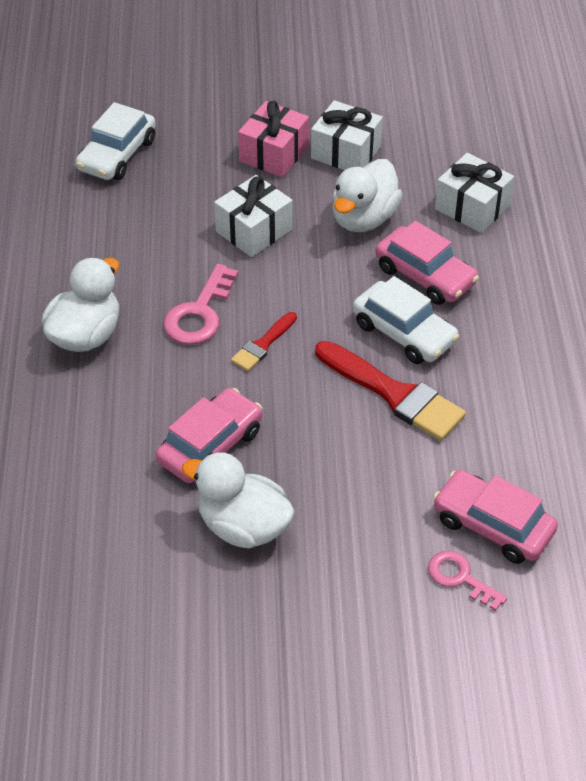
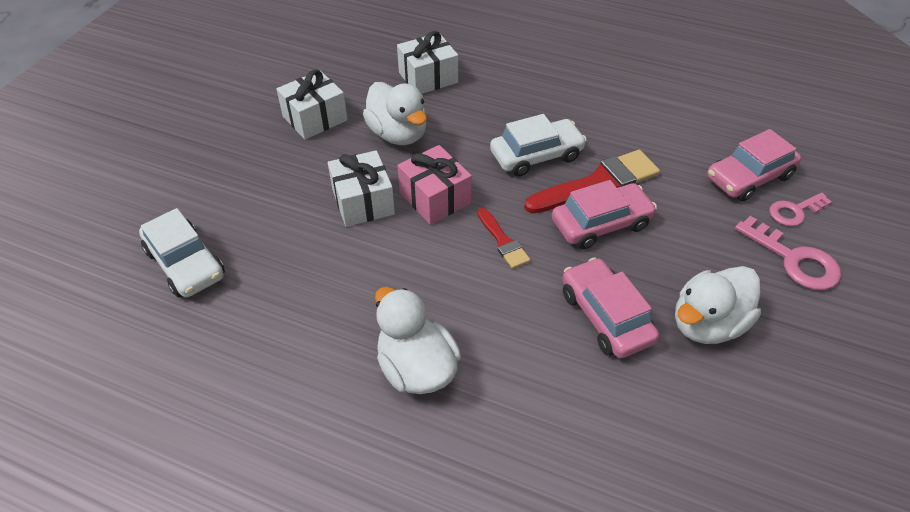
camera: 65 degrees left, 0 degrees up
(199, 313) = (440, 271): pink key -> pink key (794, 260)
(274, 153) = (280, 159): pink gift -> pink gift (435, 198)
(425, 275) = (483, 124): pink car -> pink car (601, 224)

